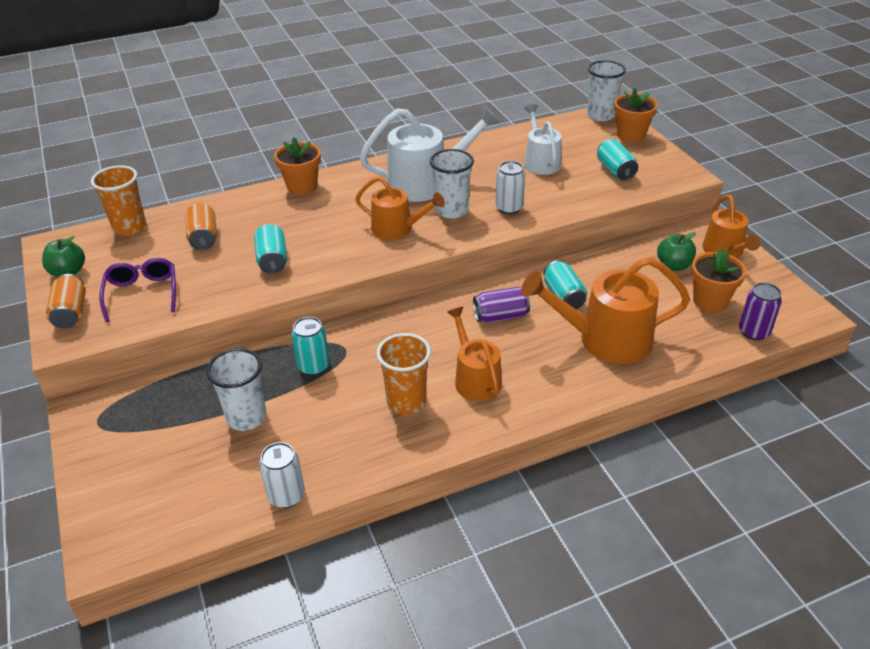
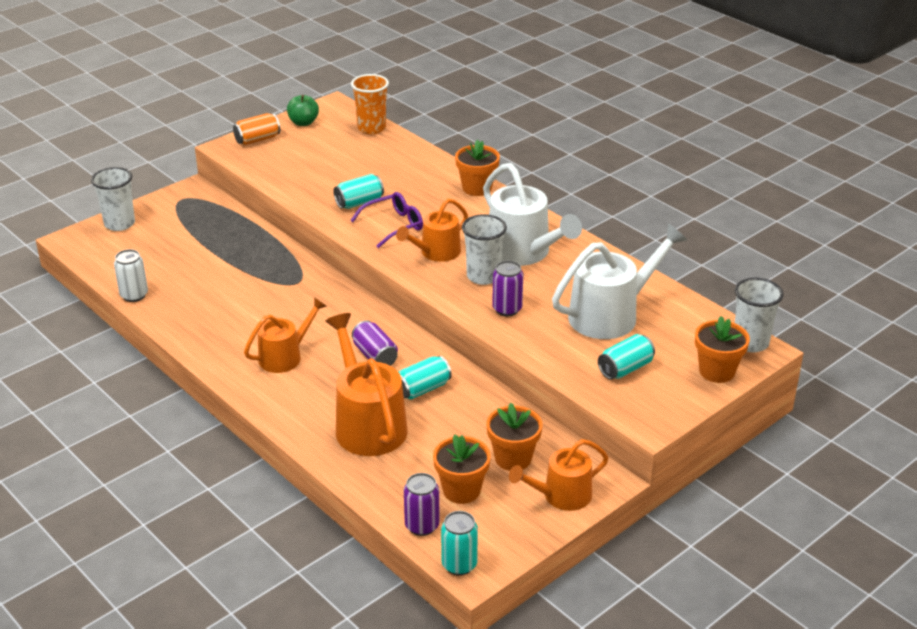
camera: 70 degrees right, 5 degrees down
(142, 293) = (291, 159): purple glasses -> purple glasses (394, 225)
(203, 237) = (374, 163): orange can -> none
(246, 417) = (205, 257): white cup -> white cup (119, 224)
(313, 366) = (270, 272): turquoise can -> turquoise can (459, 565)
(397, 229) = (436, 252): orange watering can -> orange watering can turned 45 degrees clockwise
(406, 401) = (245, 327): orange cup -> none
(509, 208) = (507, 309): white can -> purple can
(540, 162) = (610, 315): white watering can -> white watering can, size x1.60
(673, 265) = (513, 458): green apple -> orange flower pot

